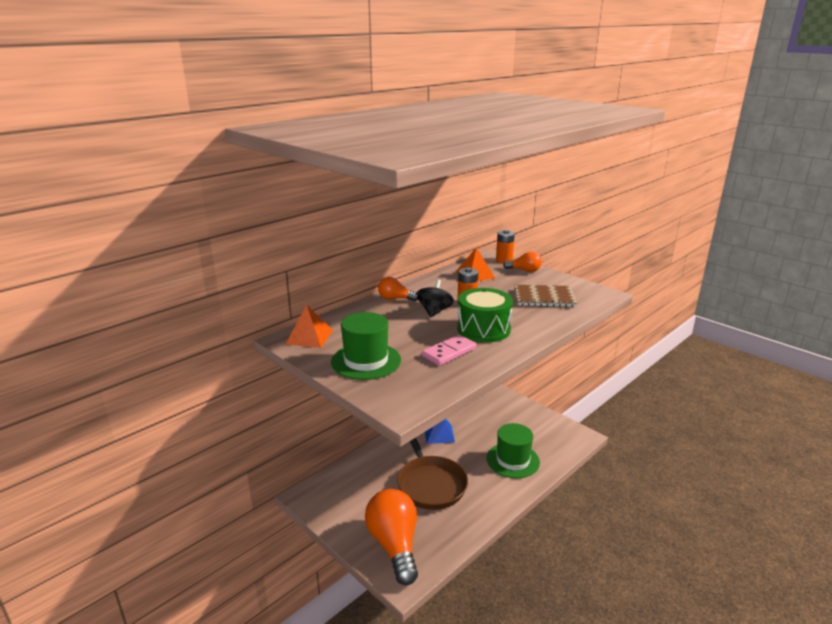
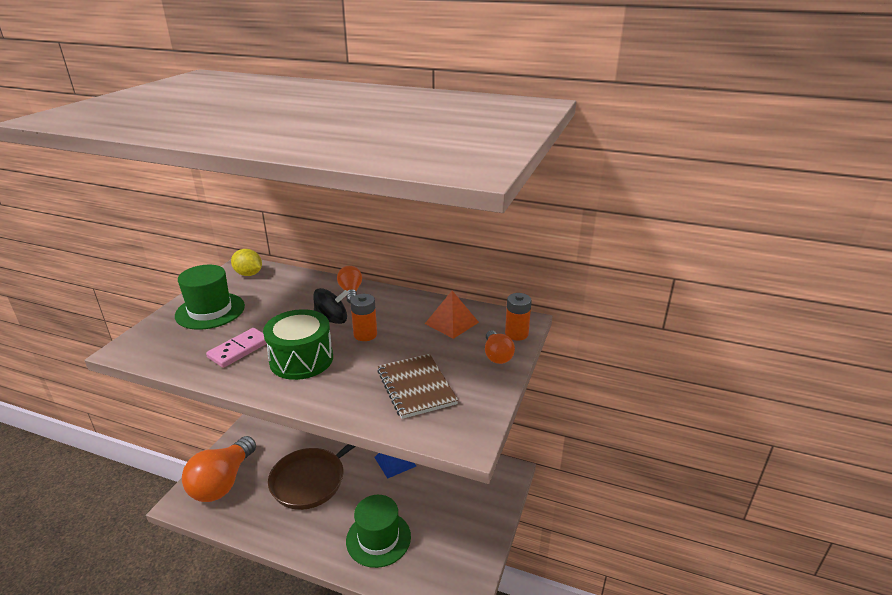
camera: 65 degrees right, 5 degrees up
(309, 337) = (249, 274): orange pyramid -> yellow lemon
(394, 545) = (222, 482): orange light bulb -> orange light bulb turned 150 degrees clockwise
(449, 352) = (239, 349): pink domino -> pink domino turned 75 degrees counterclockwise

